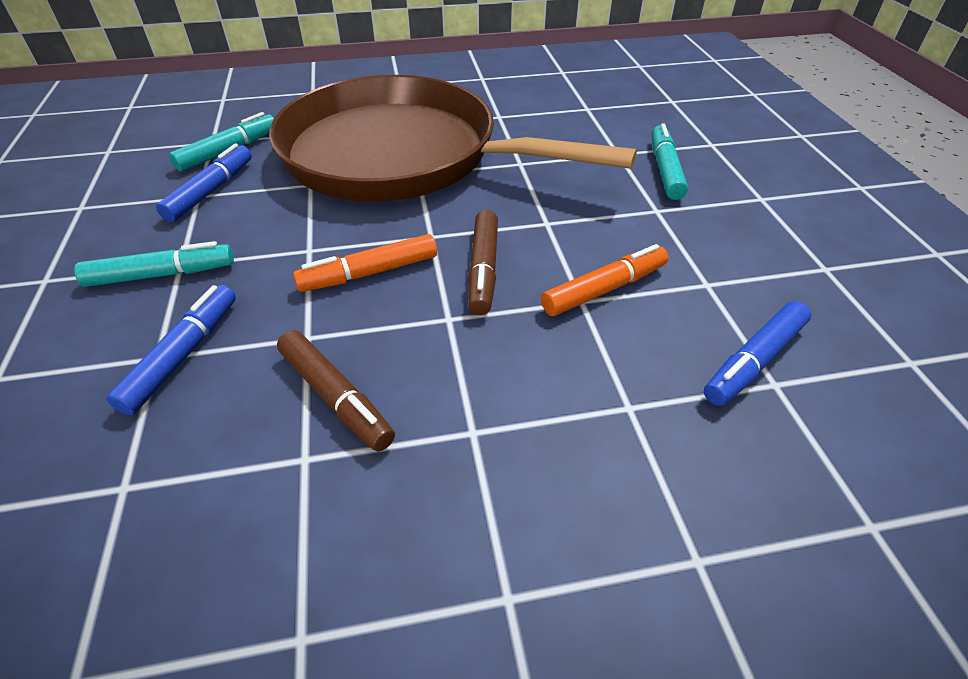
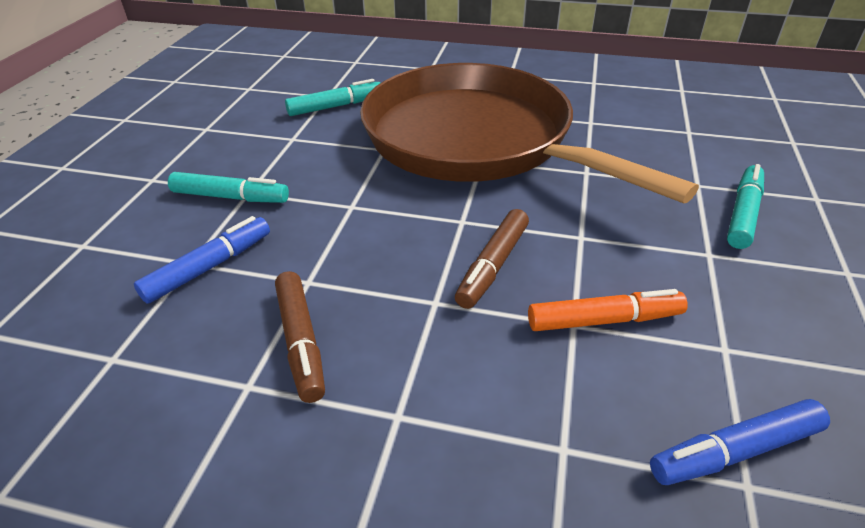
camera: 25 degrees right, 5 degrees down
(211, 191) = (304, 137): blue marker -> none
(369, 273) = (389, 240): orange marker -> none

